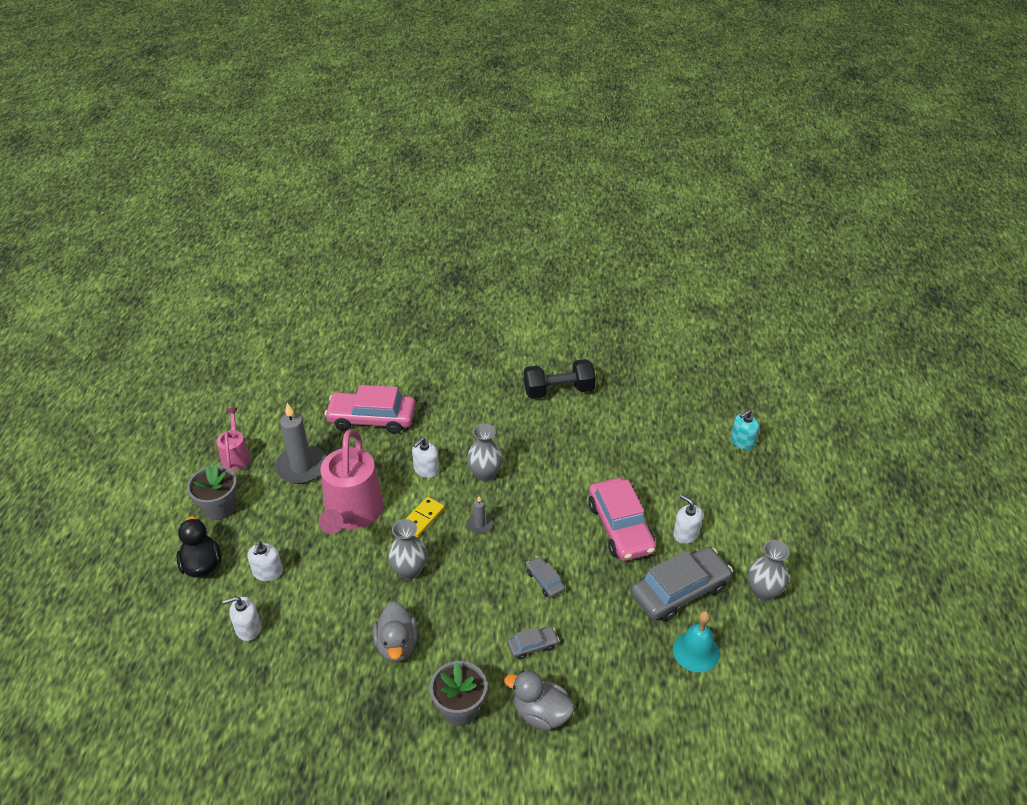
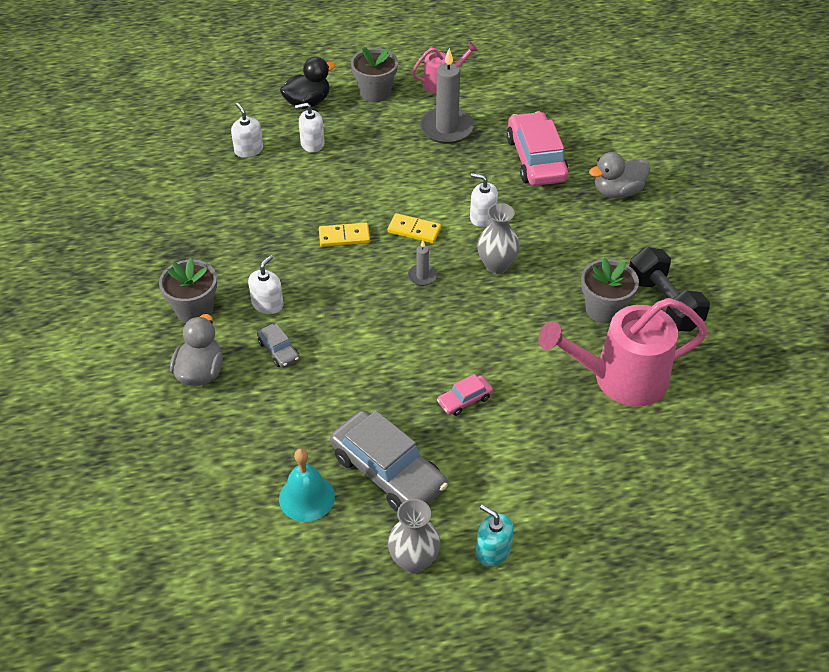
camera: 75 degrees right, 5 degrees up
(352, 514) = (400, 179): pink watering can -> pink watering can (620, 379)
(397, 645) = (254, 249): grey duck -> grey duck (617, 191)
(409, 570) = (344, 237): grey vase -> yellow domino
(545, 580) = (364, 345): grey car -> none
(554, 424) = (604, 309): none -> grey flower pot
(620, 527) = (464, 400): pink car -> pink car, size x0.47
(686, 533) = (478, 467): white soap dispenser -> white soap dispenser (267, 304)
(742, 441) = (670, 514): turquoise soap dispenser -> turquoise soap dispenser (493, 550)

